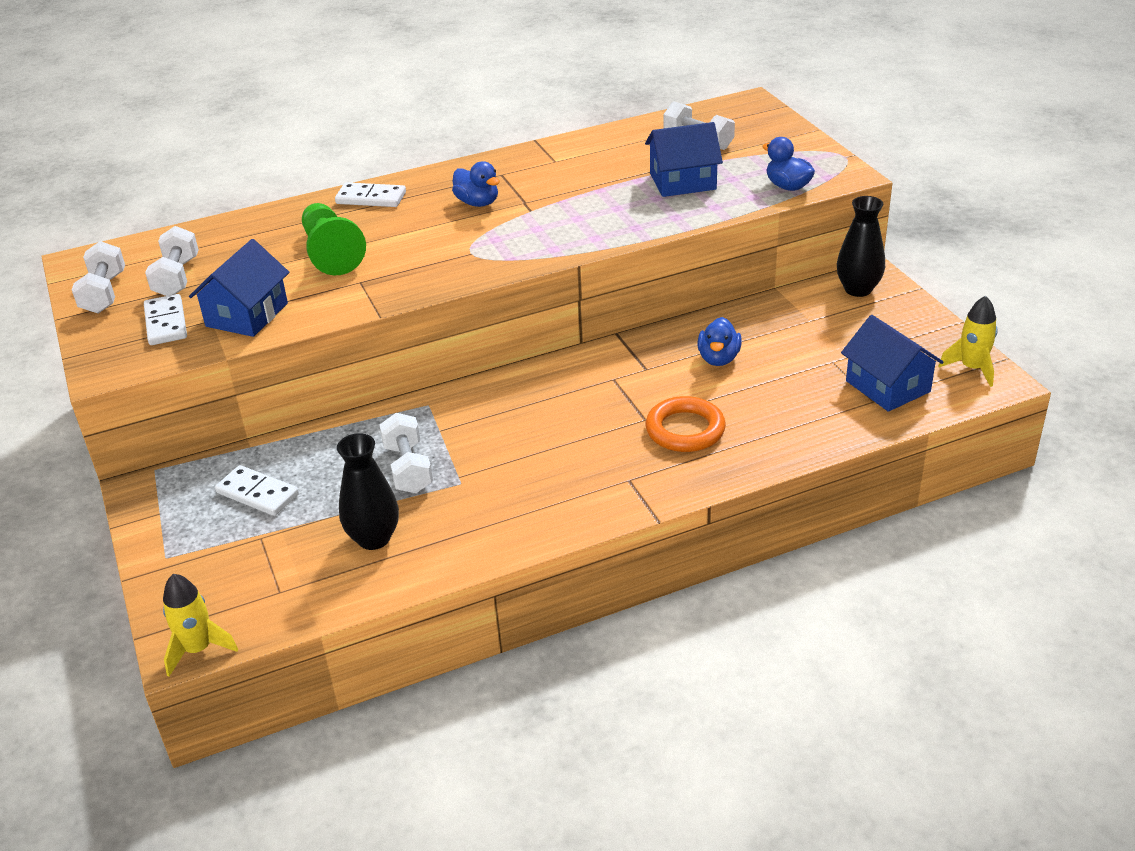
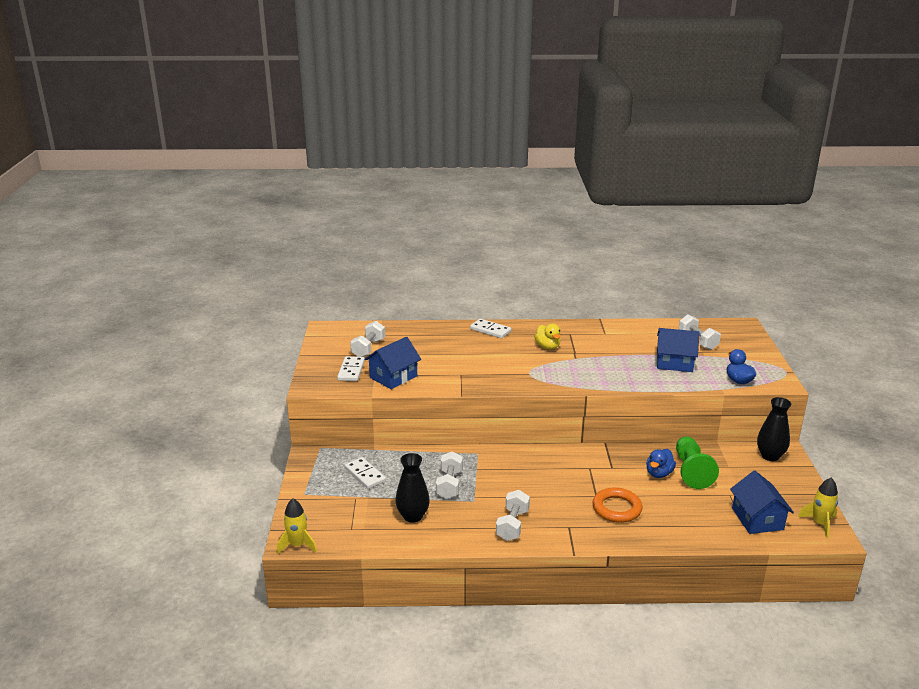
camera: 20 degrees right, 10 degrees down
(104, 293) = (329, 348): white dumbbell -> white dumbbell (512, 525)
(331, 253) = (453, 355): green pawn -> green pawn (691, 471)
(477, 203) = (548, 347): blue duck -> yellow duck

